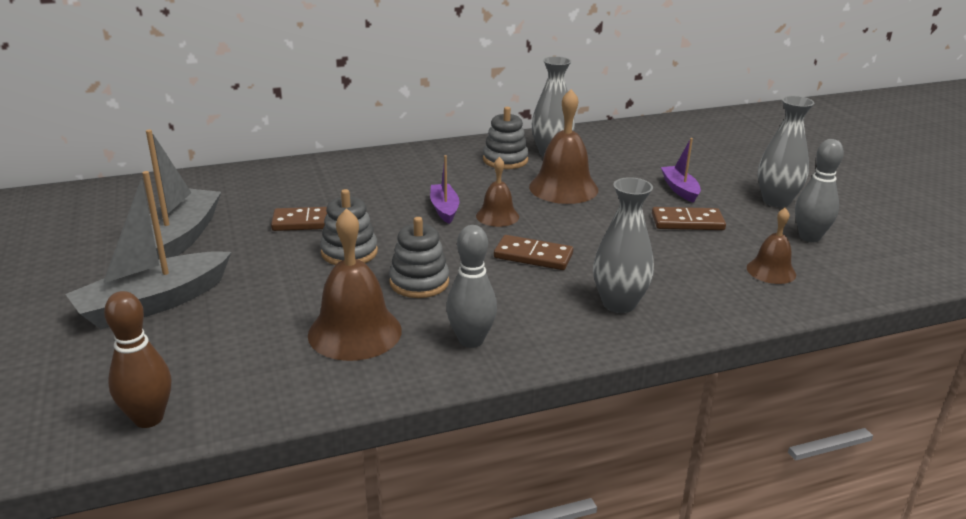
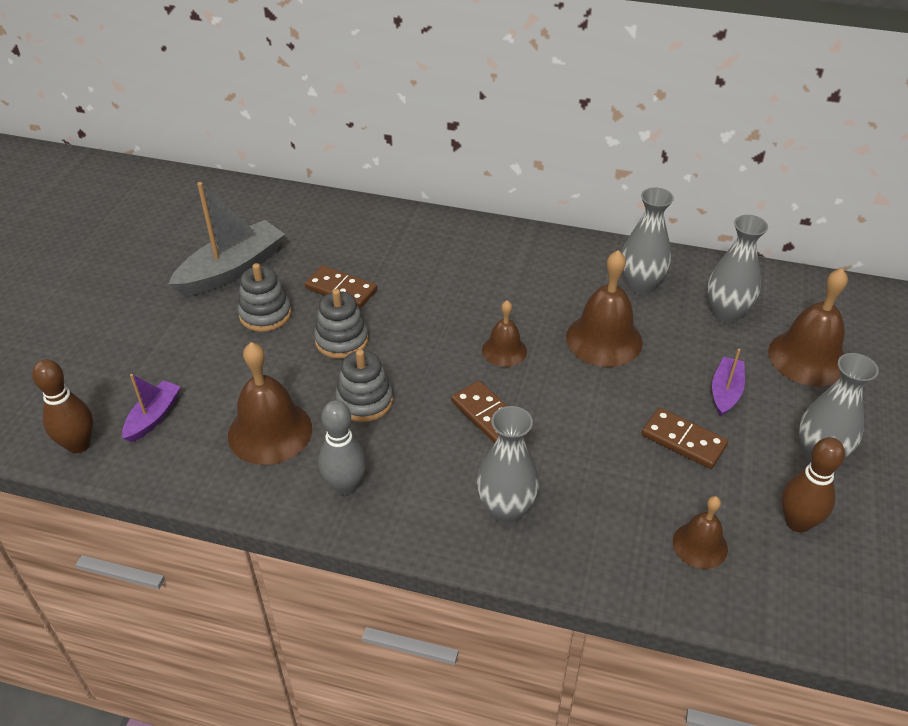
camera: 35 degrees right, 15 degrees up
(153, 303) = (164, 332): grey boat -> none
(444, 209) = (466, 321): purple boat -> purple boat (153, 417)
(505, 160) = (584, 277): grey stacking toy -> grey stacking toy (265, 314)
(627, 151) = (726, 313): none -> grey vase
(705, 158) = (808, 357): none -> brown bell
(809, 237) = (797, 522): grey bowling pin -> brown bowling pin

